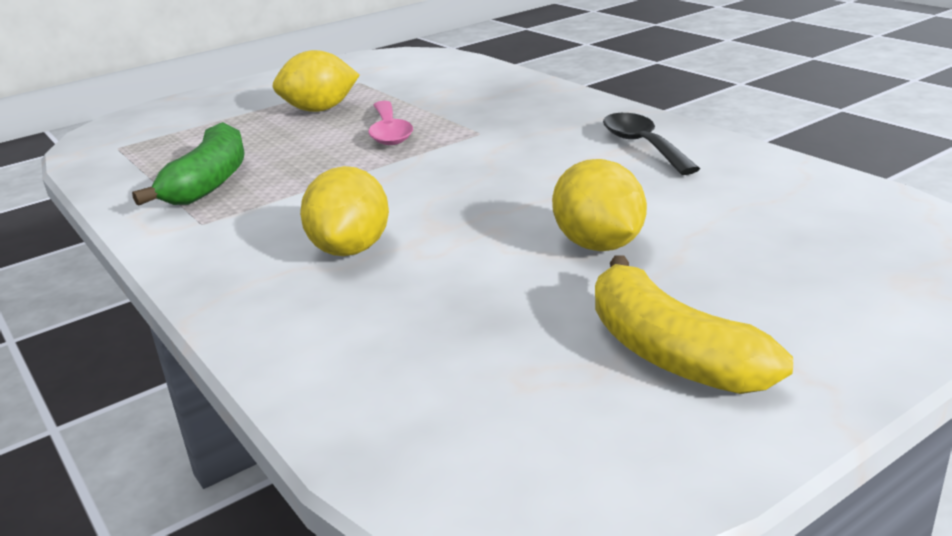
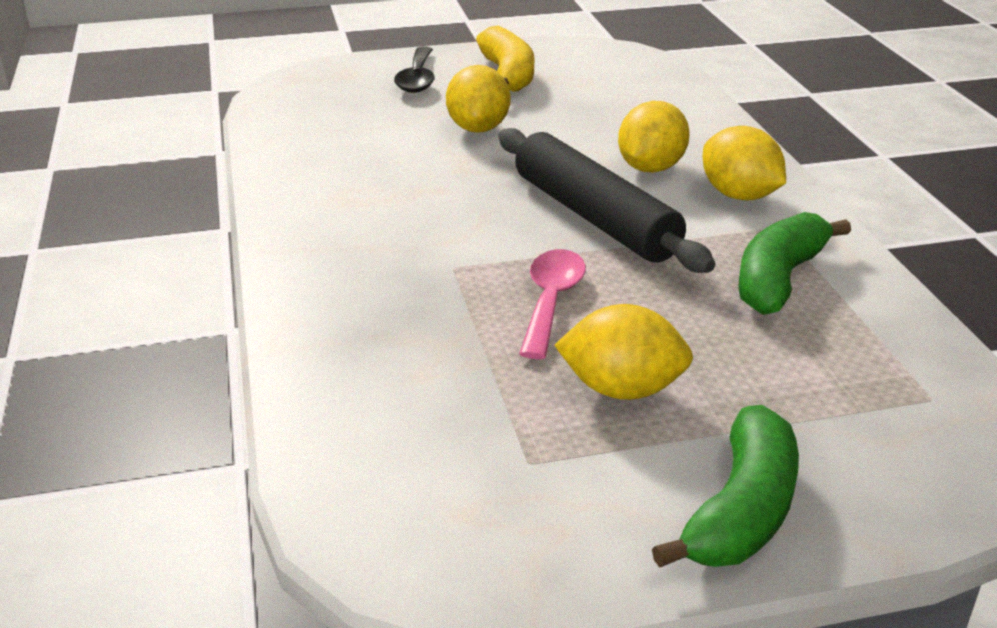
camera: 160 degrees left, 5 degrees up
(242, 243) = (739, 195): none -> yellow lemon
(245, 91) = (741, 511): none -> green banana
(388, 188) = (595, 217): none -> black rolling pin
(643, 145) = (332, 198): black spoon -> black spoon (417, 79)

